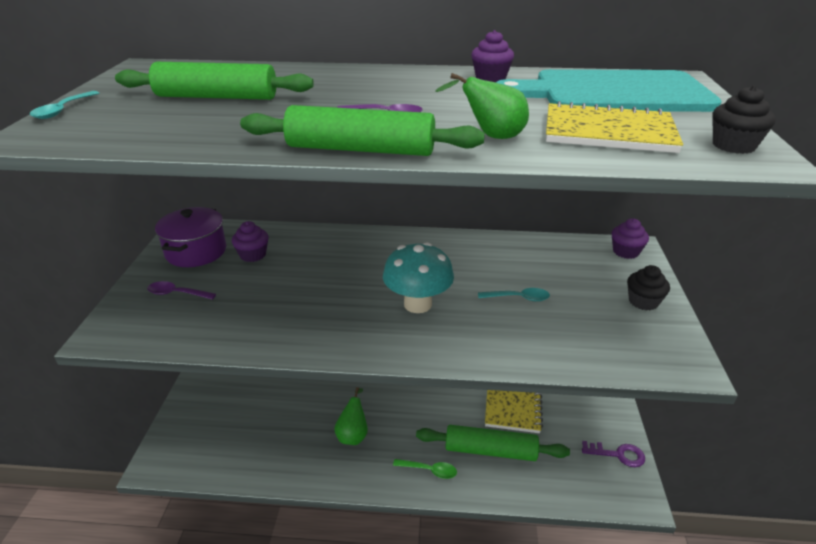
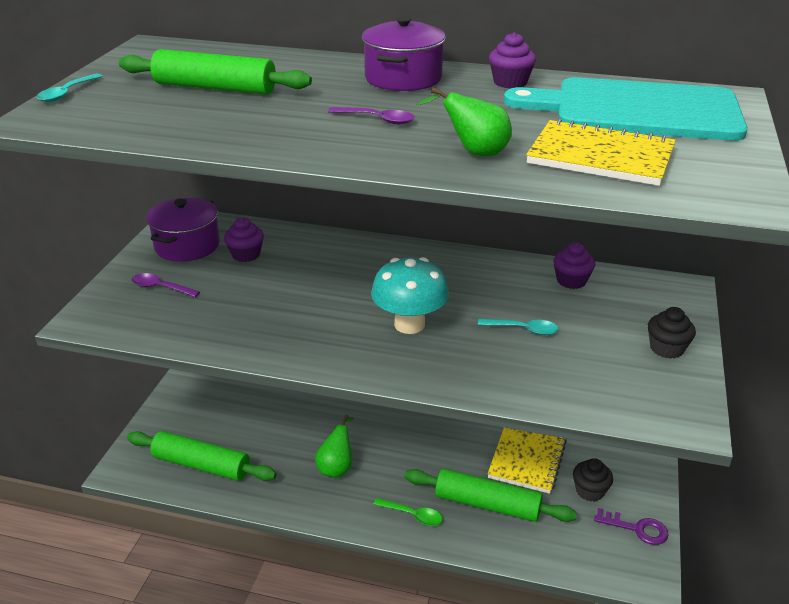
camera: 10 degrees right, 0 degrees up
(361, 149) = (337, 157): green rolling pin -> green rolling pin (201, 465)
(393, 80) = (403, 78): none -> purple pot
(625, 252) = (669, 291): purple cupcake -> purple cupcake (571, 281)
(733, 146) = (726, 182): black cupcake -> black cupcake (590, 491)

